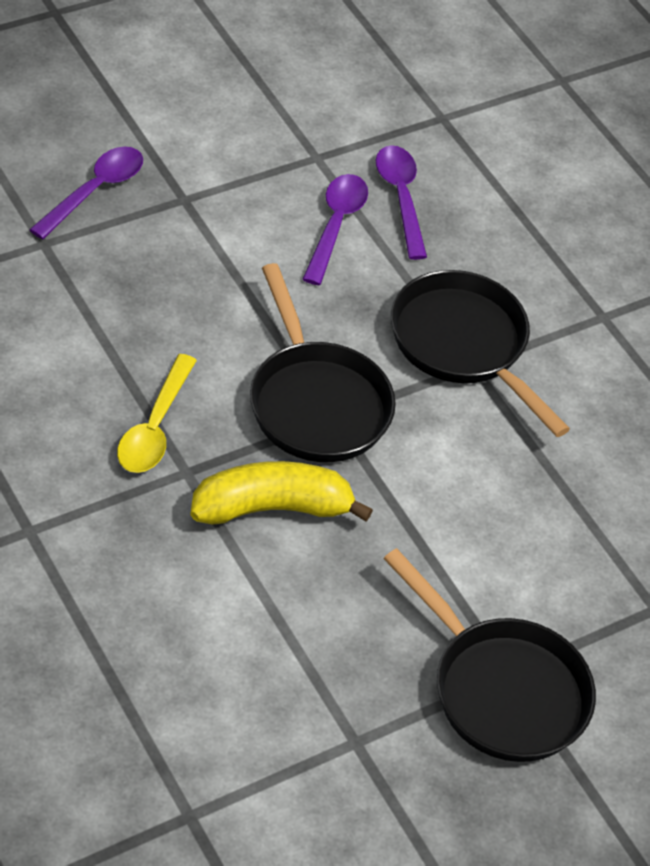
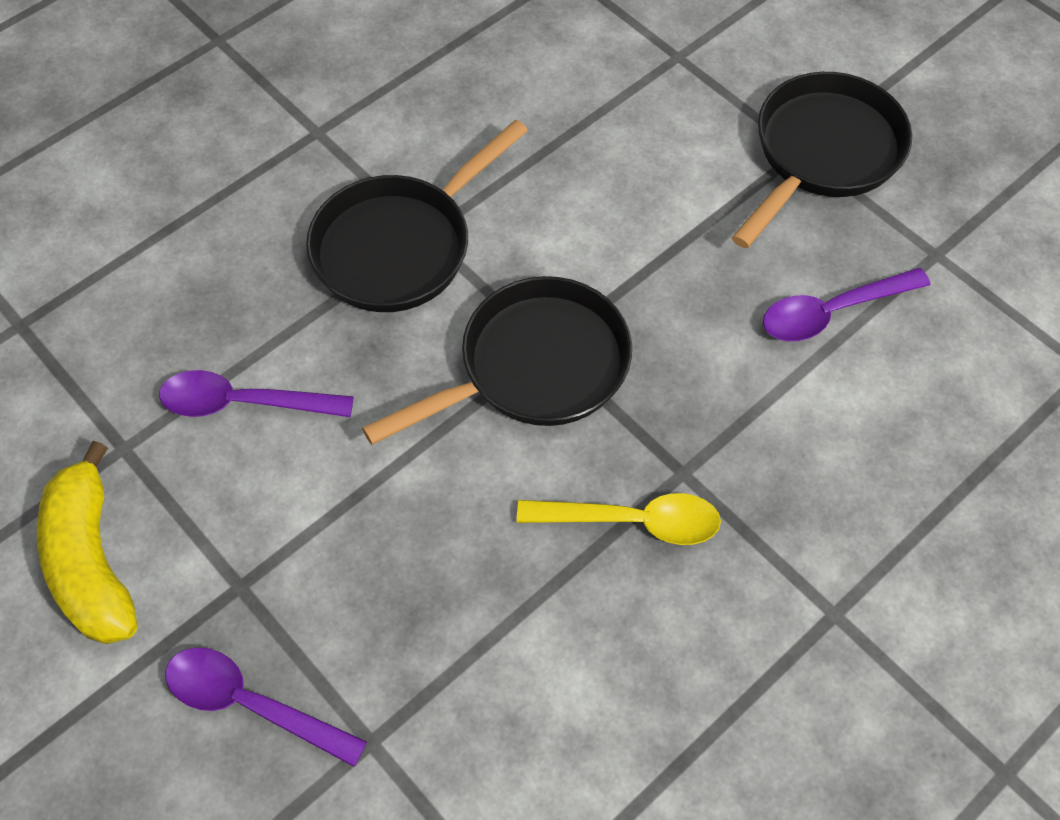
camera: 95 degrees left, 10 degrees up
(272, 508) = (697, 379): yellow banana -> yellow banana (92, 562)
(400, 198) = (178, 344): purple spoon -> purple spoon (832, 312)

